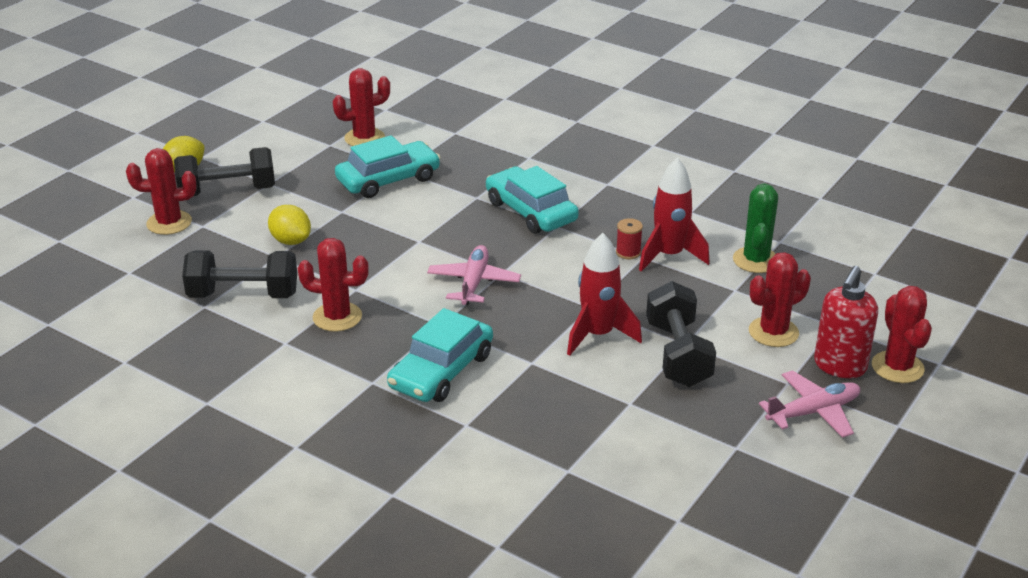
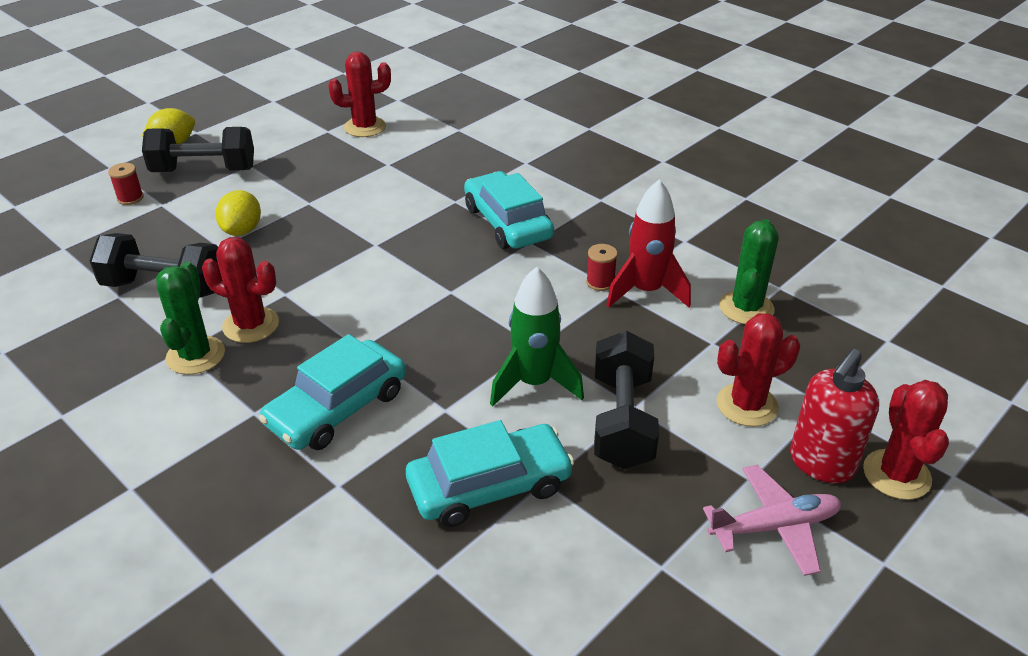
camera: 10 degrees right, 5 degrees up
(169, 223) = (130, 198): red cactus -> red spool
(291, 241) = (242, 230): yellow lemon -> yellow lemon turned 45 degrees clockwise
(300, 345) = (195, 355): none -> green cactus
(388, 180) = (371, 173): turquoise car -> turquoise car (489, 486)
(474, 283) = (415, 300): pink plane -> none
(598, 335) = (534, 383): red rocket -> green rocket

